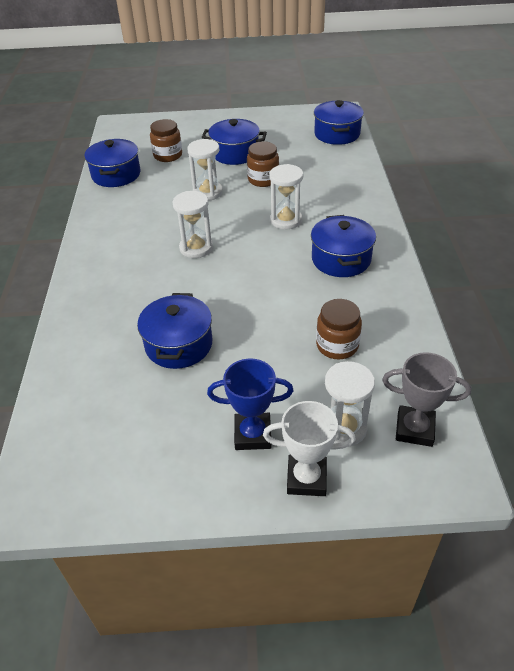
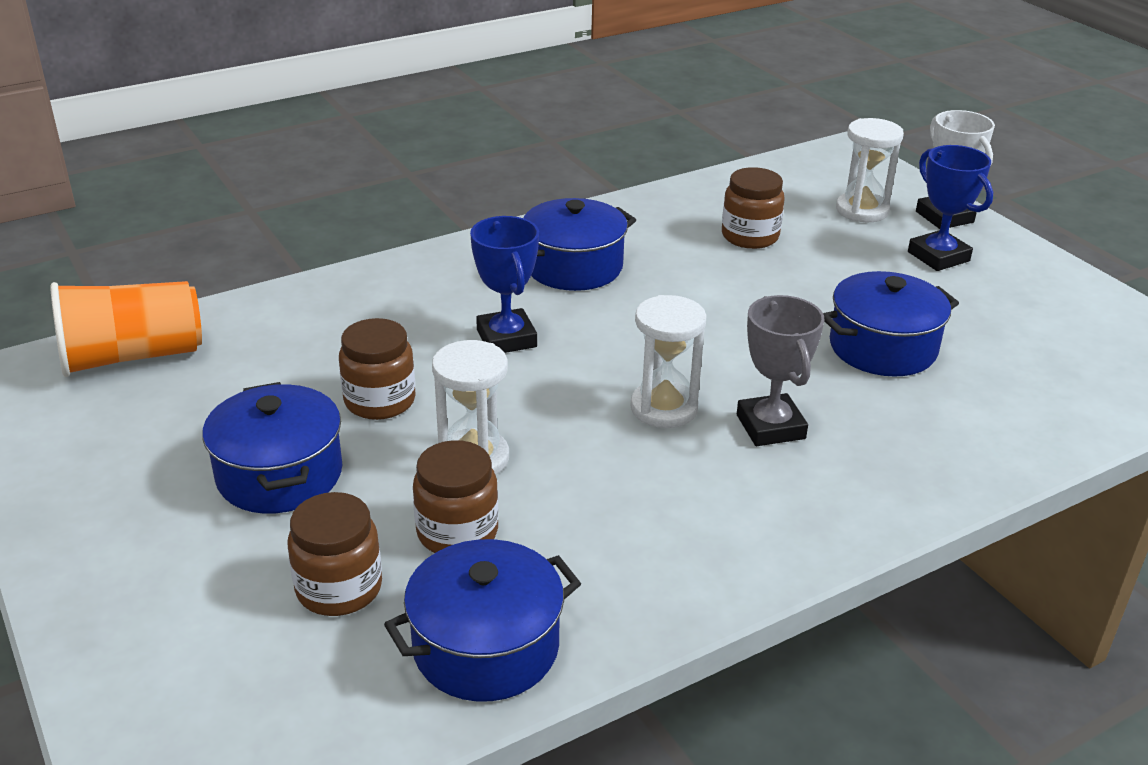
camera: 120 degrees left, 10 degrees down
(171, 180) = (457, 532): none -> brown jar
(286, 220) = (506, 338): white hourglass -> blue trophy
(337, 134) = (132, 357): blue pot -> orange cup
(414, 429) = (816, 177): grey trophy -> grey trophy (770, 427)

